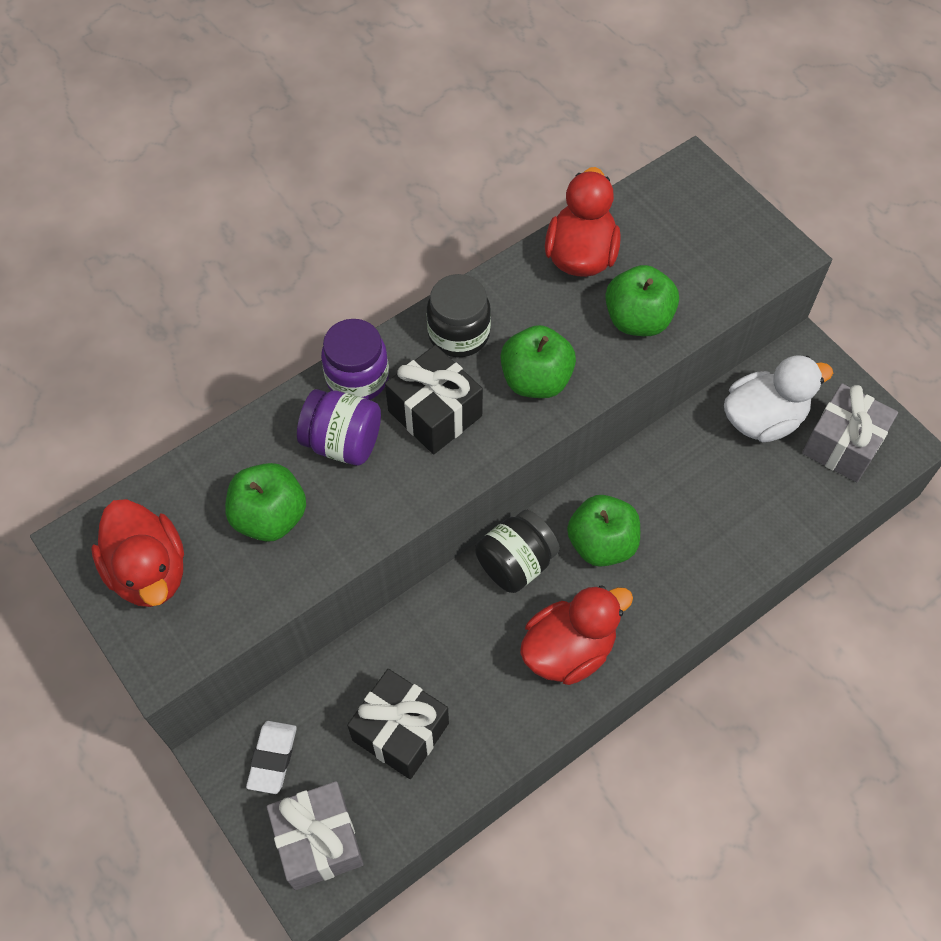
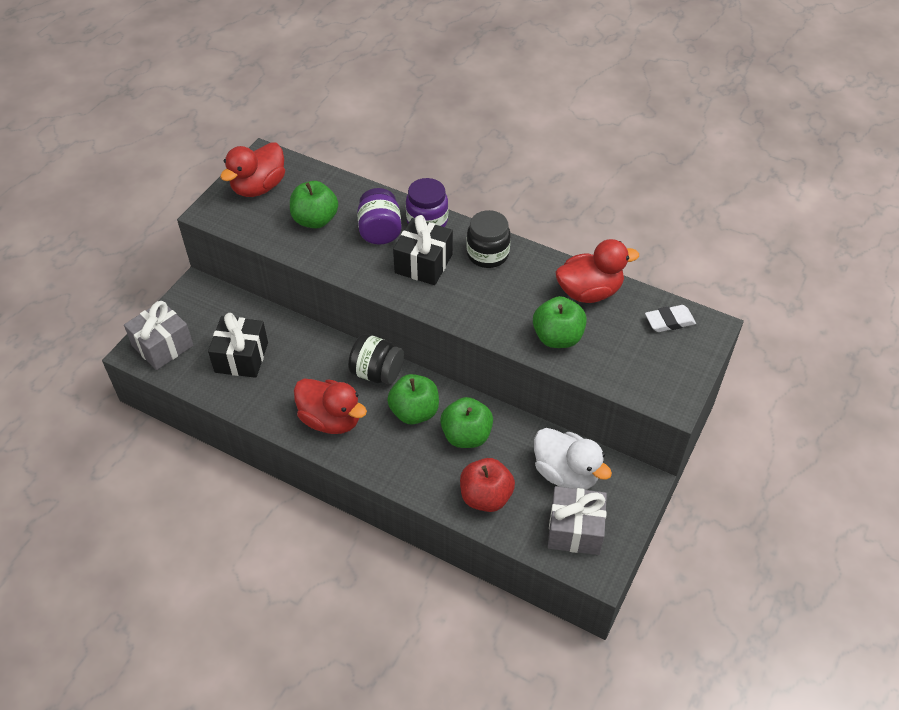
camera: 65 degrees right, 10 degrees down
(272, 758) = (202, 308): white eraser -> white eraser (669, 321)
(536, 380) = (477, 302): green apple -> green apple (466, 435)
(763, 516) = (486, 497): none -> red apple

